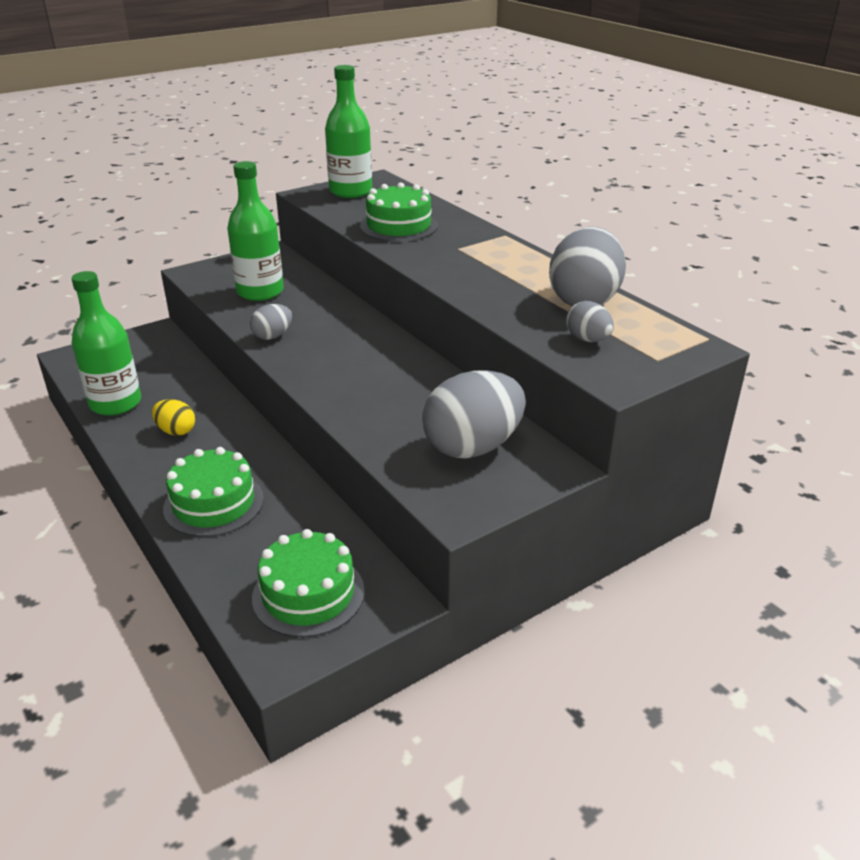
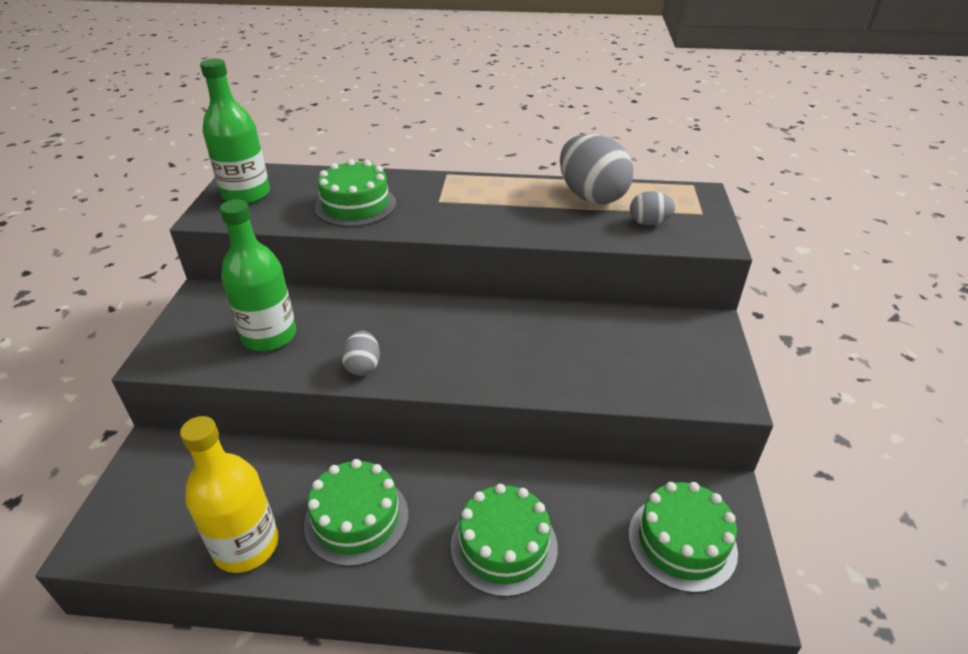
camera: 50 degrees left, 5 degrees up
(115, 403) = (246, 545): green bottle -> yellow bottle
(176, 431) = (356, 519): yellow egg -> green cake
(473, 447) = (654, 347): grey egg -> none

